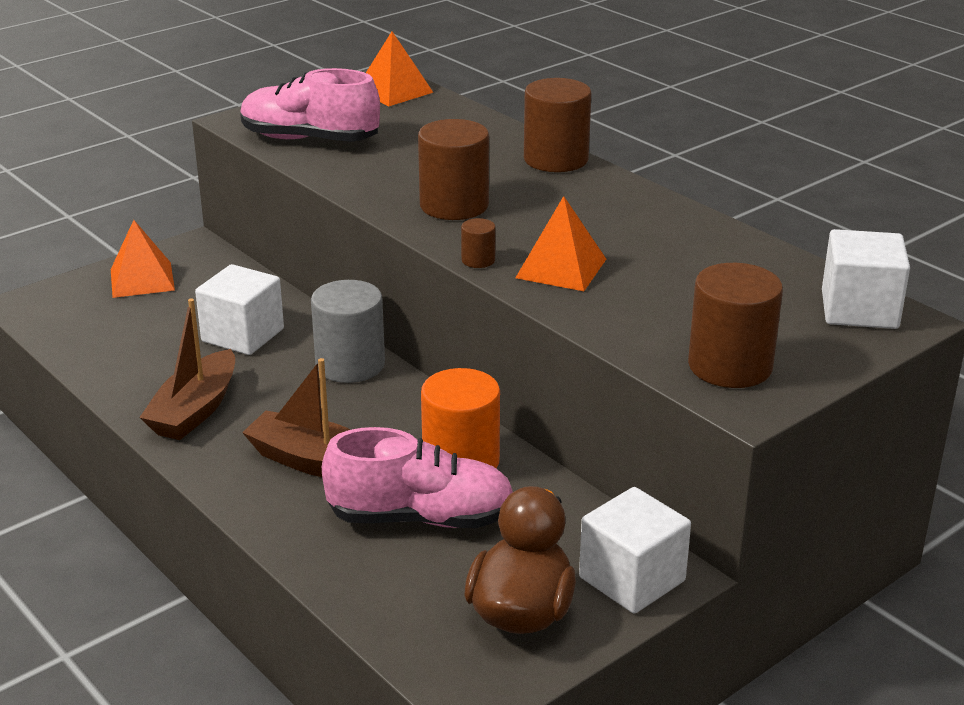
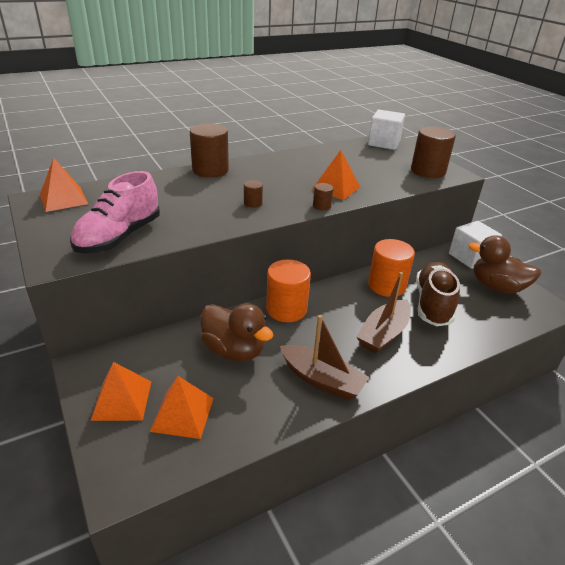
camera: 80 degrees left, 5 degrees up
(123, 319) = (182, 414): none -> orange pyramid
(243, 335) = (234, 350): white cube -> brown duck
(350, 365) = (286, 309): grey cylinder -> orange cylinder
(421, 518) = (433, 304): pink shoe -> brown shoe
(454, 205) = (253, 203): brown cylinder -> brown cylinder, size x0.46

